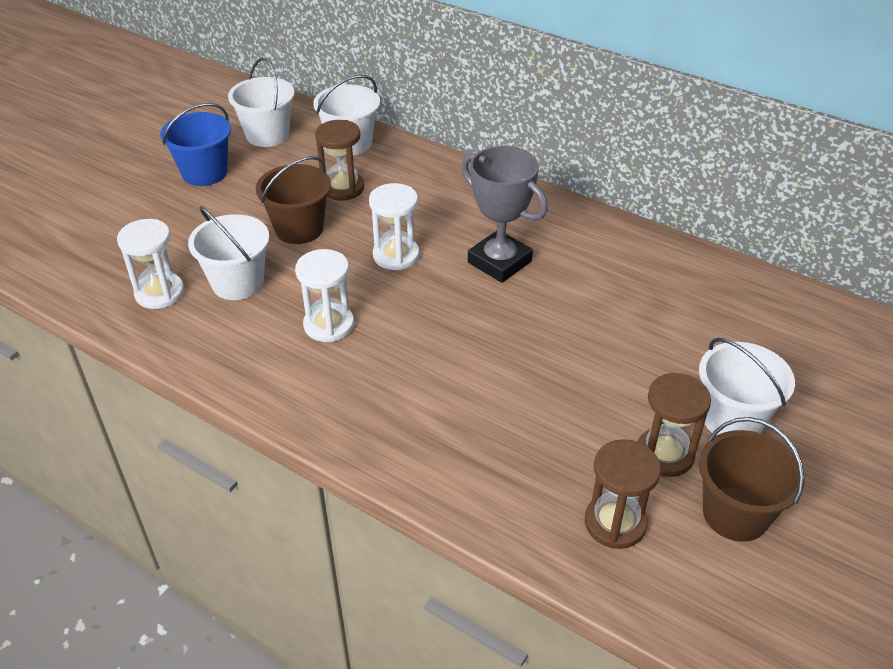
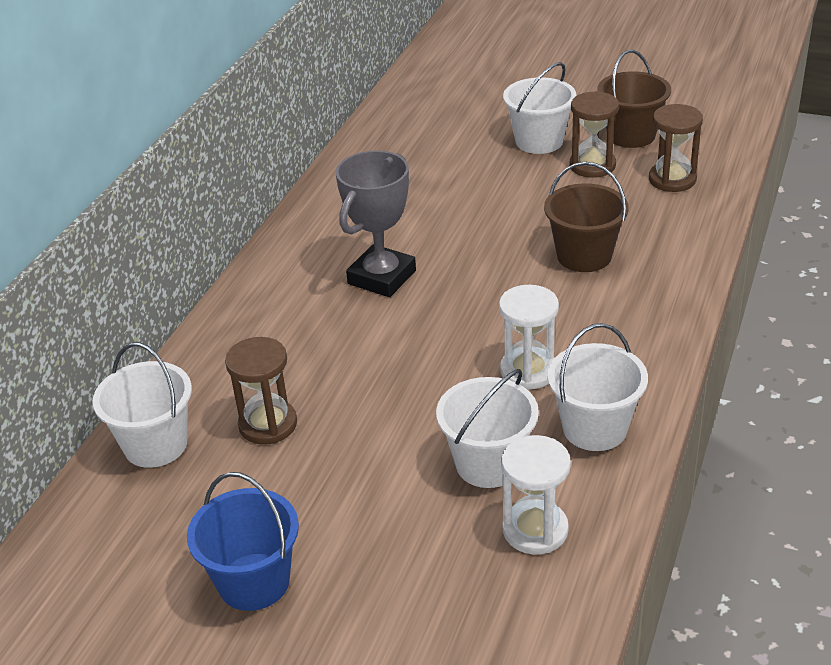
camera: 100 degrees left, 5 degrees down
(267, 135) = (138, 541): white bucket -> white bucket (594, 428)
(299, 229) = (366, 440): brown bucket -> brown bucket (584, 256)
(396, 255) = (394, 349): white hourglass -> none

